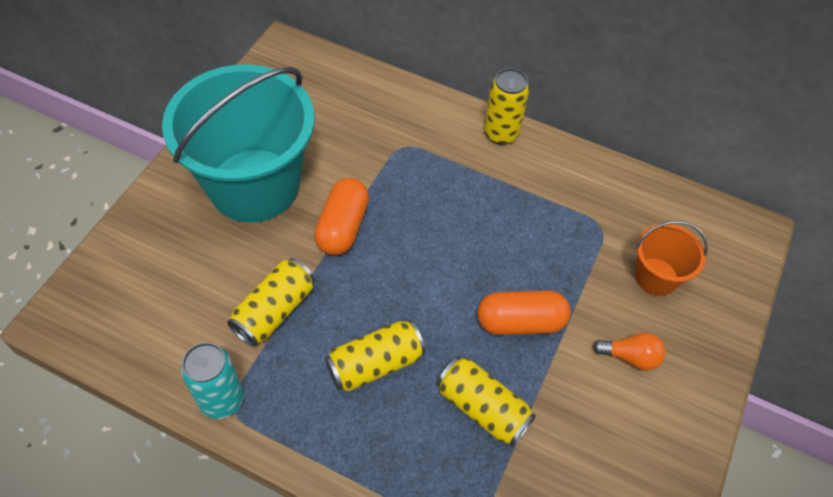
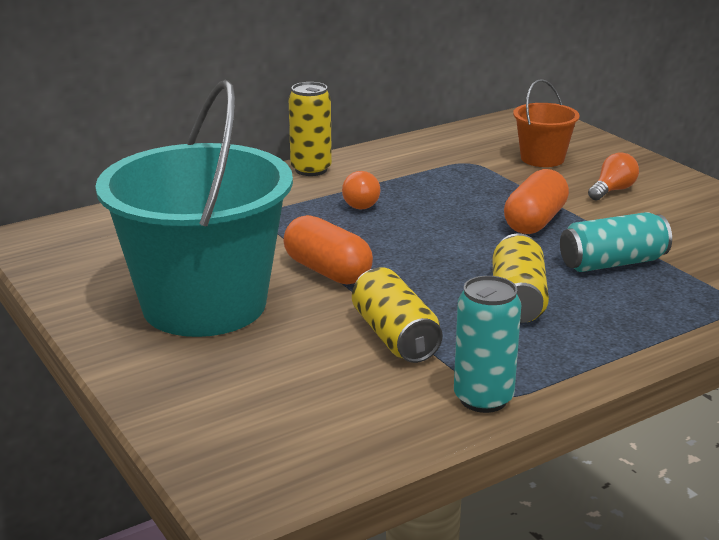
camera: 55 degrees left, 30 degrees down
(466, 193) = (361, 203): none -> orange light bulb
(482, 408) = (612, 263): yellow can -> turquoise can

